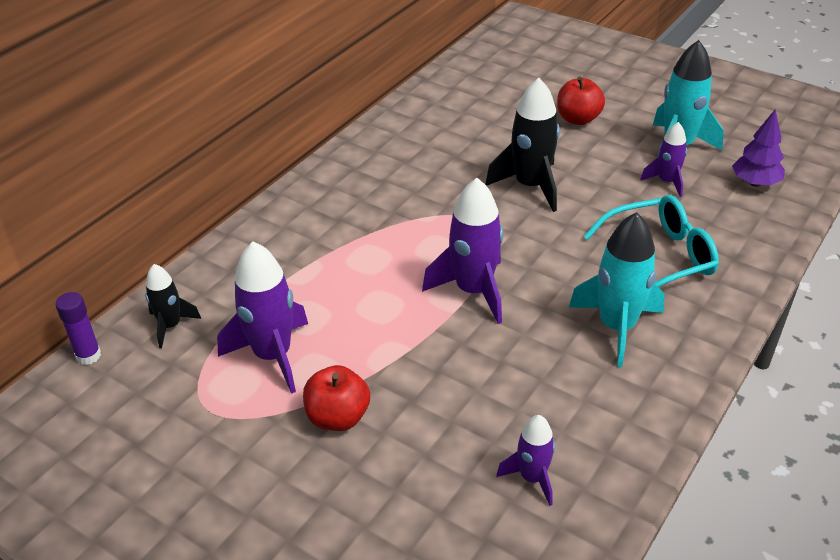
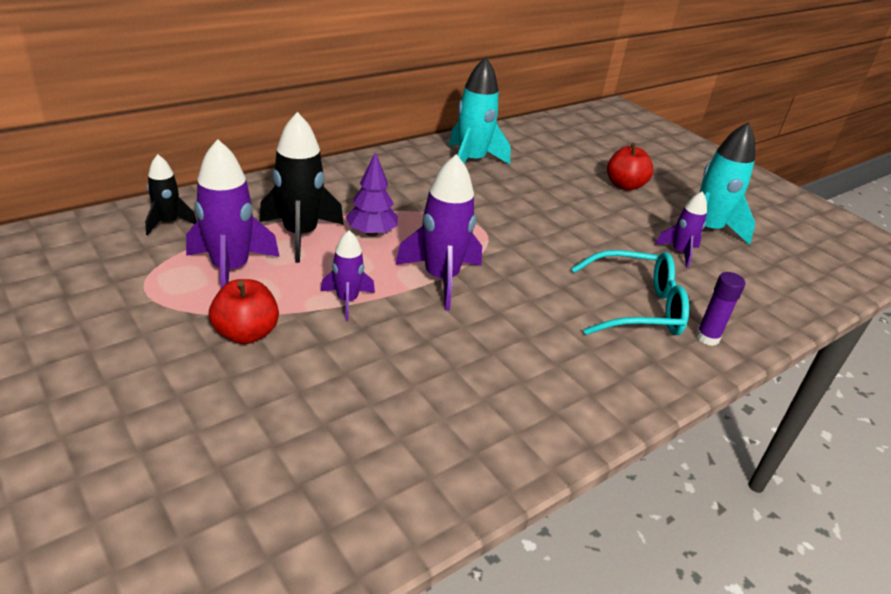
camera: 15 degrees right, 5 degrees down
(88, 356) = (88, 222): purple glue stick -> purple glue stick (707, 338)
(530, 186) = (548, 219): black rocket -> black rocket (300, 235)
(532, 478) = (385, 447): purple rocket -> purple rocket (347, 300)
(616, 327) = (557, 349): turquoise rocket -> turquoise rocket (471, 161)
(755, 183) = (769, 279): purple tree -> purple tree (371, 233)

